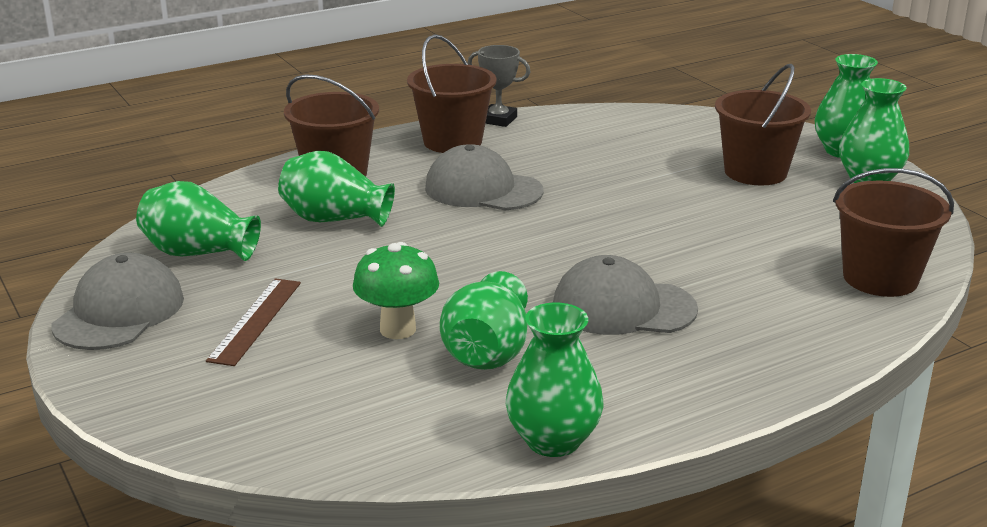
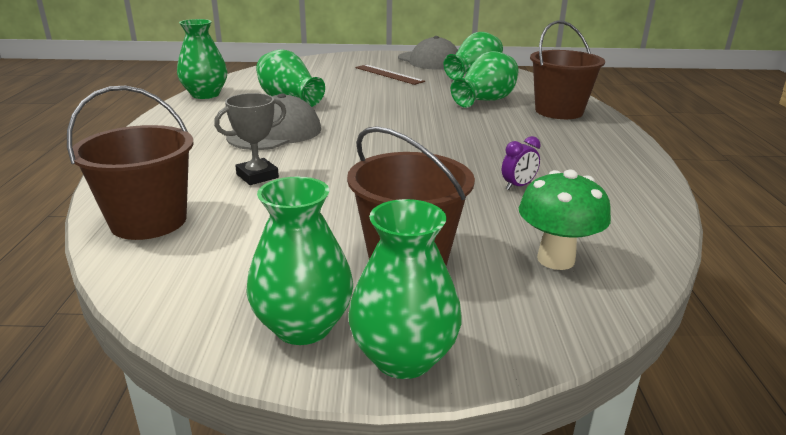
camera: 120 degrees right, 0 degrees up
(398, 329) = (340, 91): green mushroom -> green mushroom (555, 259)
(452, 141) = (602, 152): brown bucket -> none
(483, 189) = (492, 140): grey cap -> none
(498, 120) = (653, 180): grey trophy -> grey trophy (257, 176)
(583, 161) = (518, 186): none -> purple clock

